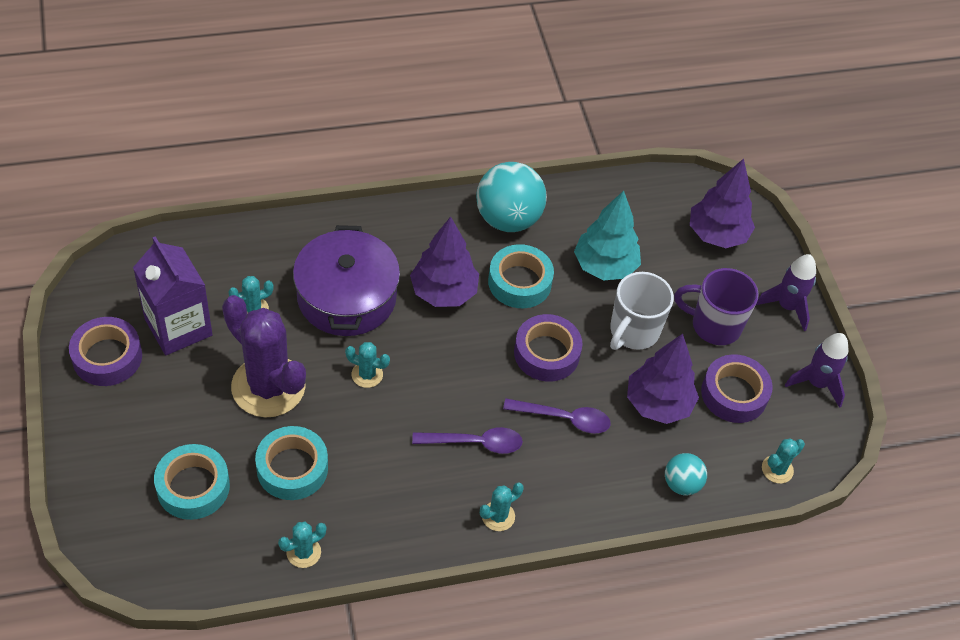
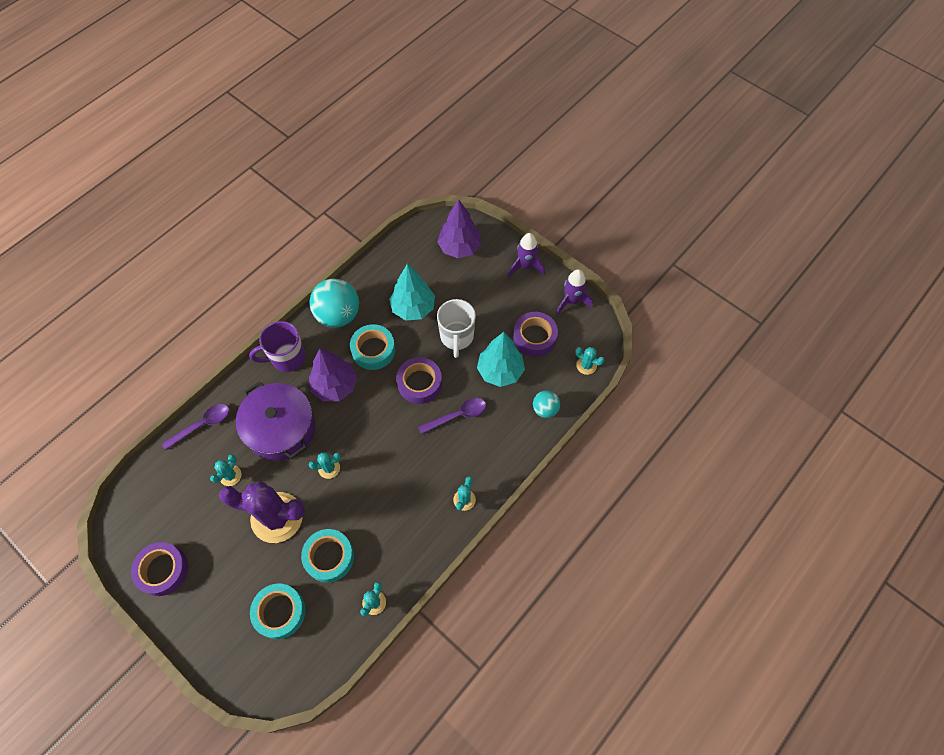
camera: 30 degrees left, 10 degrees up
(178, 327) = (193, 519): purple carton -> none
(475, 443) = (420, 465): purple spoon -> purple spoon (202, 425)
(658, 404) = (500, 371): purple tree -> turquoise tree
(714, 325) = (496, 303): purple mug -> purple mug (287, 358)
(777, 469) = (586, 365): turquoise cactus -> turquoise cactus turned 75 degrees counterclockwise

